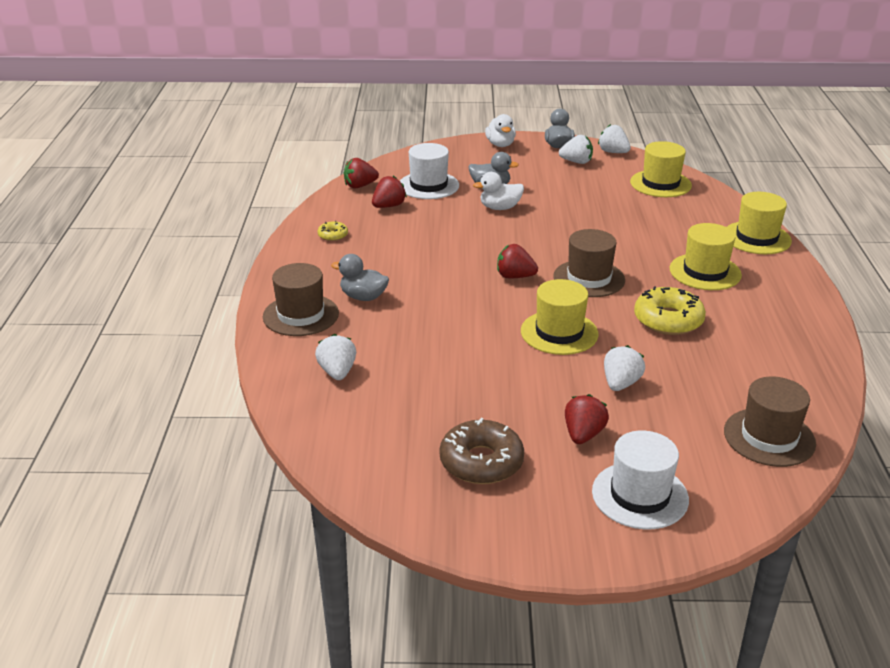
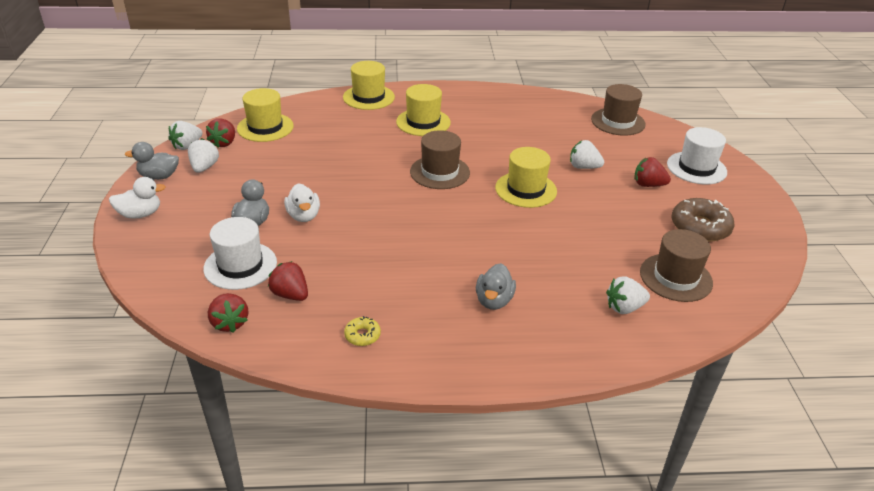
camera: 95 degrees left, 5 degrees up
(301, 315) = (537, 343): brown hat -> brown hat (675, 277)
(515, 276) = (441, 209): red strawberry -> red strawberry (224, 143)
(668, 320) = (496, 143): yellow donut -> none

